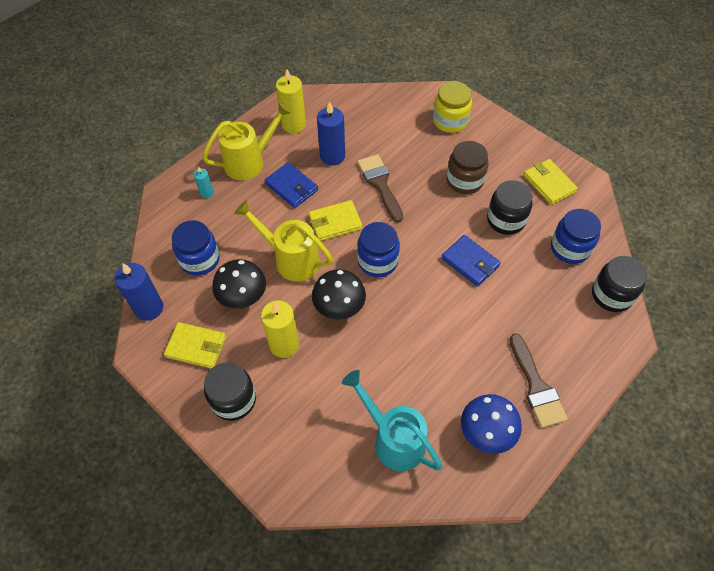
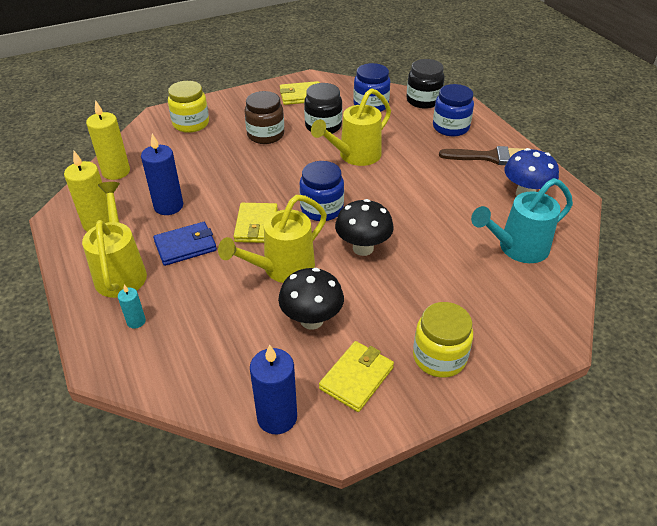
camera: 70 degrees left, 15 degrees down
(200, 259) = (233, 349): blue jar -> blue jar (450, 127)
(234, 400) = (439, 357): black jar -> yellow jar
(284, 344) = (386, 299): yellow candle -> yellow candle (116, 172)
(380, 184) = (231, 184): brown brush -> none
(470, 262) = (355, 156): blue wallet -> yellow watering can

